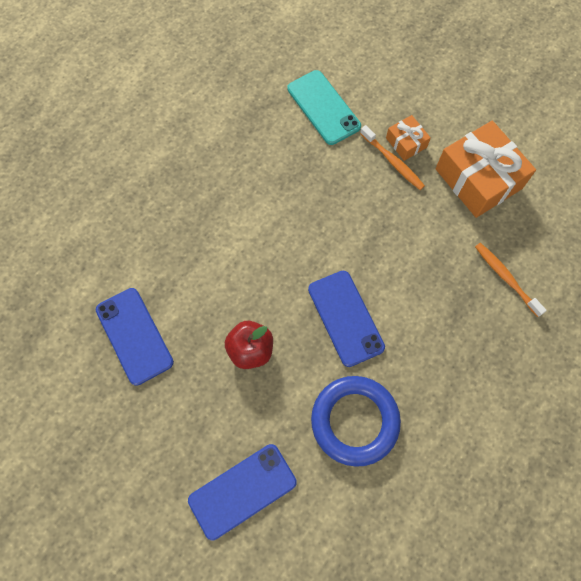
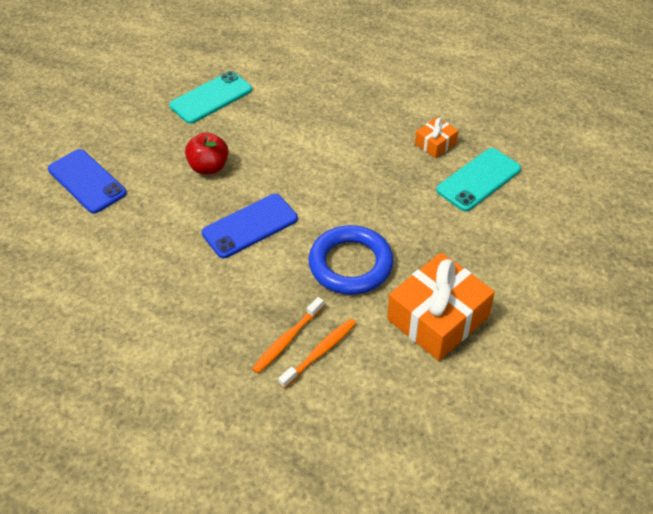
camera: 80 degrees right, 20 degrees down
(134, 336) = (211, 98): blue phone -> turquoise phone
(354, 421) = (151, 245): blue ring -> blue ring (350, 264)
(393, 162) = (433, 242): orange toothbrush -> orange toothbrush (287, 340)
(406, 142) = (461, 250): orange gift -> orange gift (435, 144)

